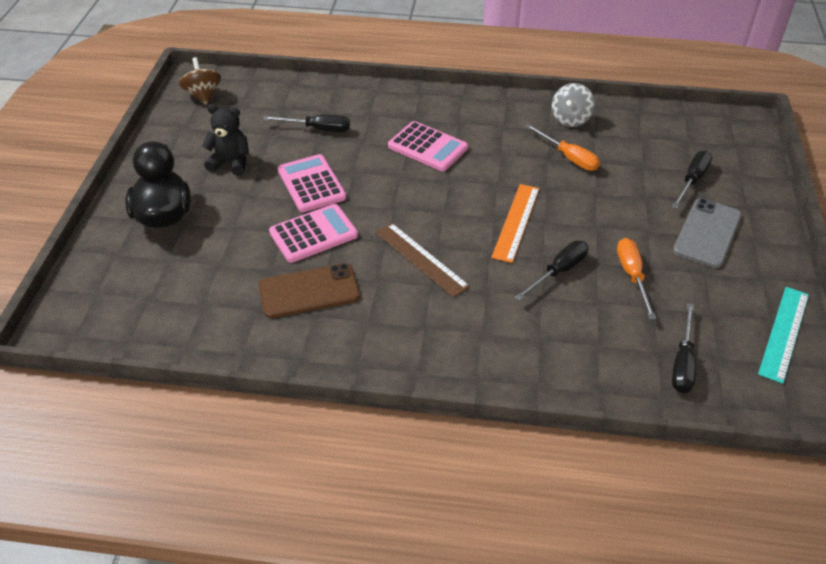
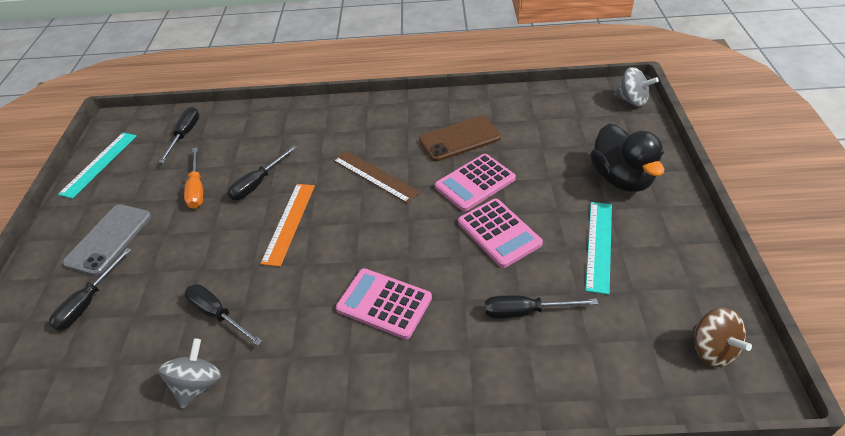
camera: 175 degrees right, 0 degrees up
(65, 311) = (632, 100): none -> grey spinning top
(230, 163) = (599, 245): black teddy bear -> turquoise ruler
(568, 157) = (218, 314): orange screwdriver -> black screwdriver

